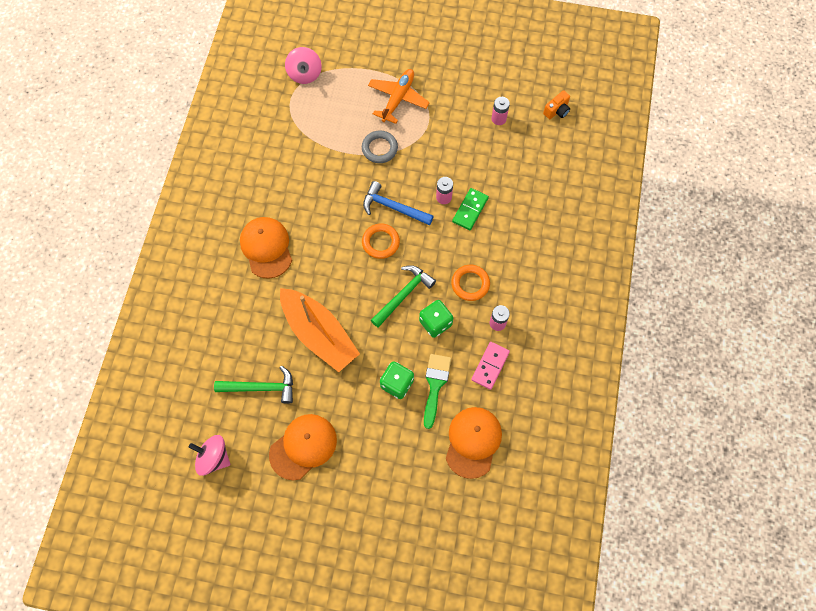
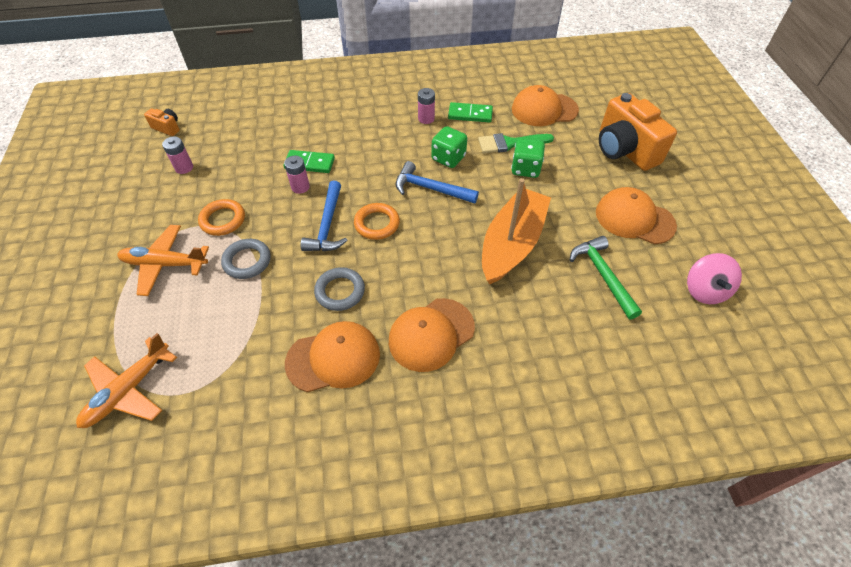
camera: 110 degrees left, 15 degrees down
(276, 185) = (333, 358): none -> orange cap
(305, 74) = (128, 390): pink spinning top -> orange plane
(327, 201) = (340, 291): none -> grey ring
(386, 489) = (624, 150): none -> orange camera
(403, 295) = (430, 188): green hammer -> blue hammer
(470, 284) = (395, 144): orange ring -> orange ring (223, 220)
(490, 366) = (470, 114): pink domino -> green domino

